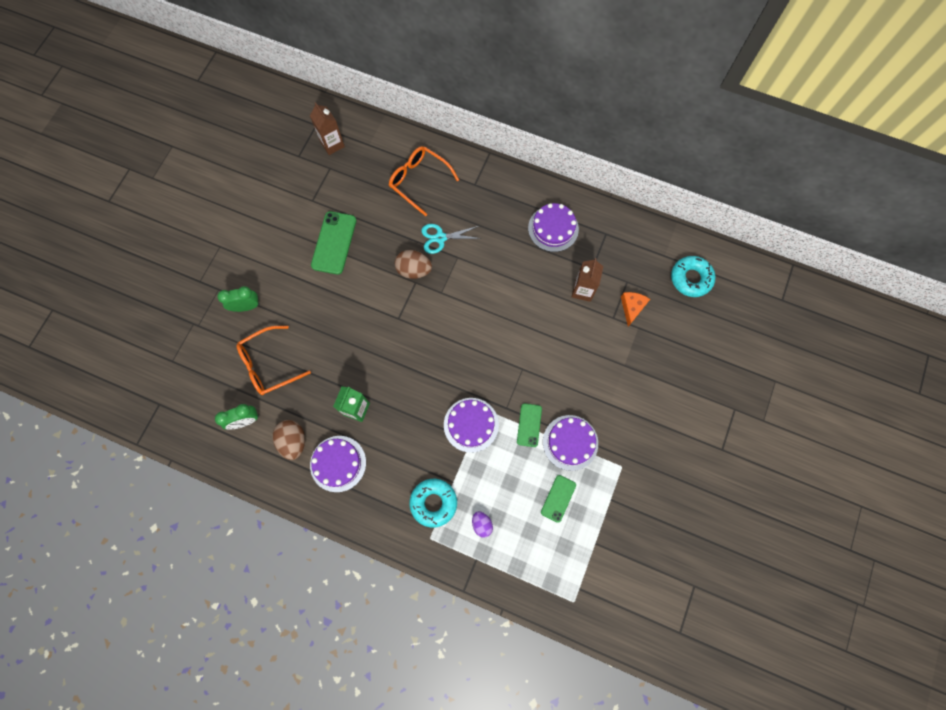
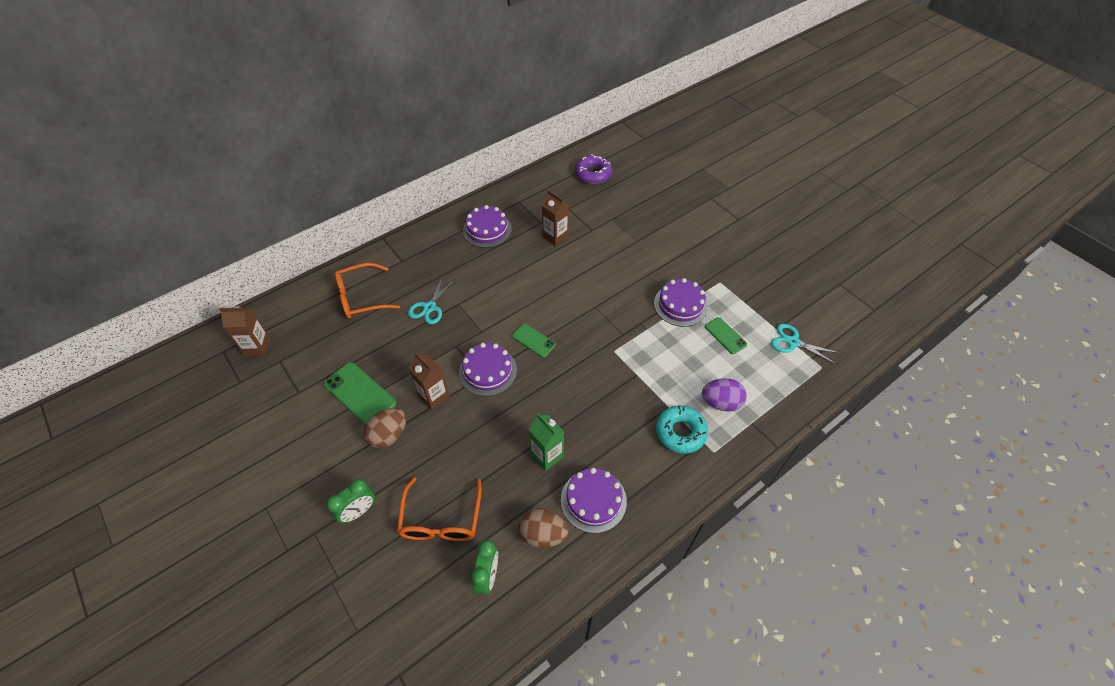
camera: 60 degrees left, 20 degrees down
(247, 306) = (358, 511): green clock -> green clock turned 150 degrees counterclockwise
(361, 296) = (434, 396): none -> brown carton
(414, 270) = (443, 341): brown egg -> brown egg (389, 435)
(471, 424) = (622, 367): purple cake -> purple cake (488, 371)
(482, 524) = (720, 403): purple egg -> purple egg, size x1.60
(529, 425) = (648, 325): green phone -> green phone (533, 340)
(588, 564) = (793, 342): none -> turquoise scissors
(632, 308) = (592, 215): orange cheese -> none
(691, 278) = (593, 174): turquoise donut -> purple donut

